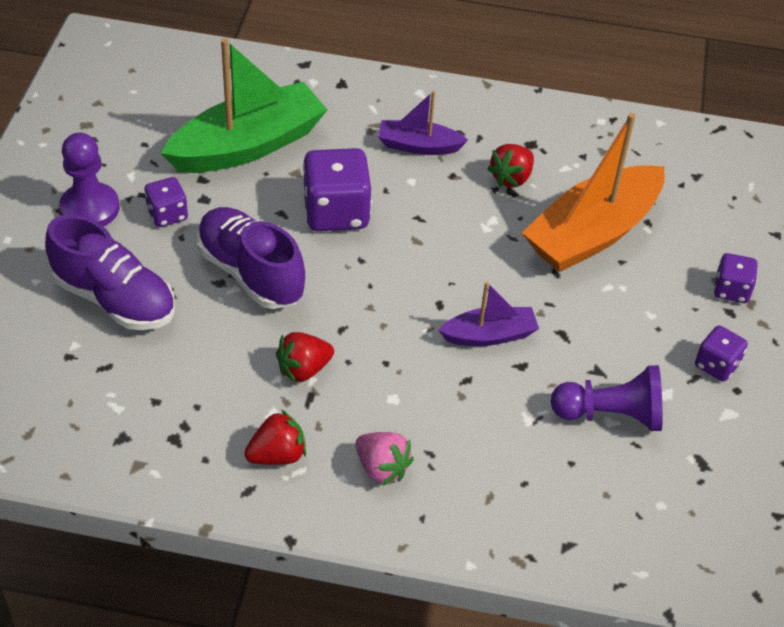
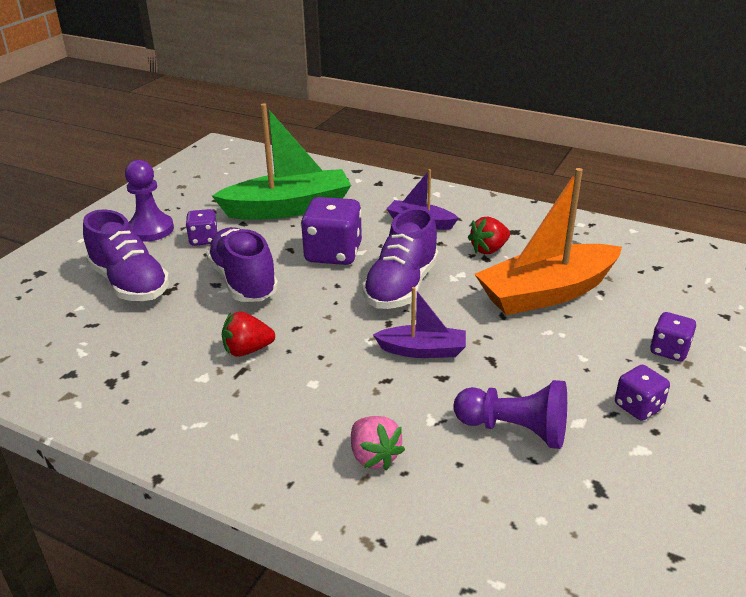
camera: 20 degrees right, 15 degrees down
(277, 455) = (187, 408): red strawberry -> none
(382, 468) = (273, 435): pink strawberry -> pink strawberry (374, 456)
(434, 250) = (401, 286): none -> purple shoe

